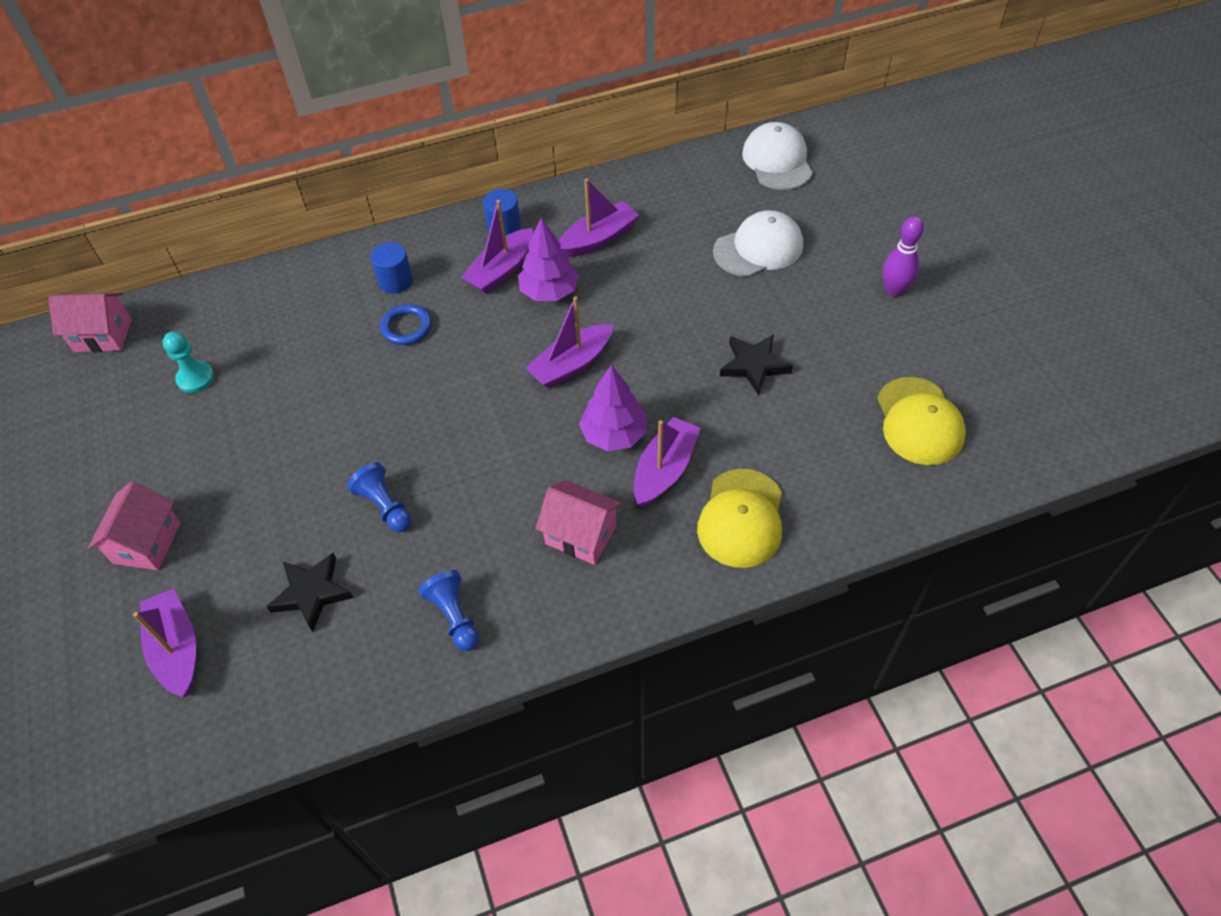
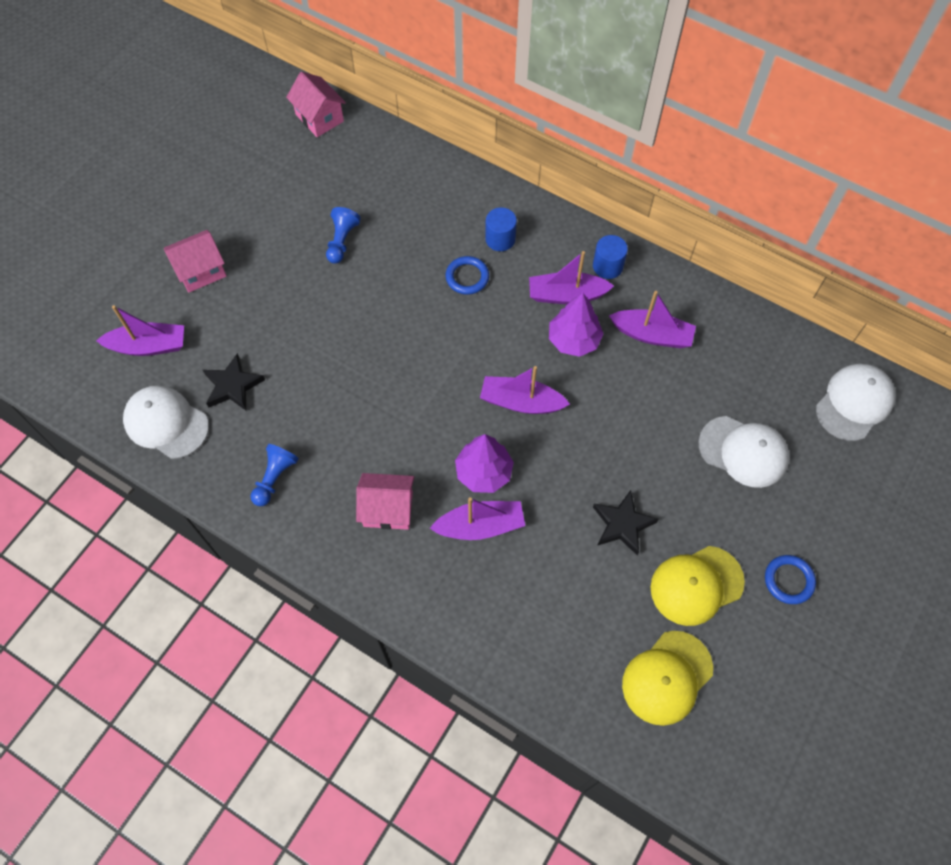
camera: 50 degrees right, 10 degrees up
(177, 649) = (148, 346): purple boat -> purple boat turned 60 degrees clockwise
(196, 378) = (329, 194): turquoise pawn -> none
(287, 687) = (166, 423): none -> white cap
(385, 506) = (321, 377): blue pawn -> blue pawn (342, 241)
(581, 535) = (388, 509): pink house -> pink house turned 75 degrees counterclockwise
(741, 518) = (479, 604): yellow cap -> yellow cap (696, 585)
(894, 290) = (788, 580): purple bowling pin -> blue ring

